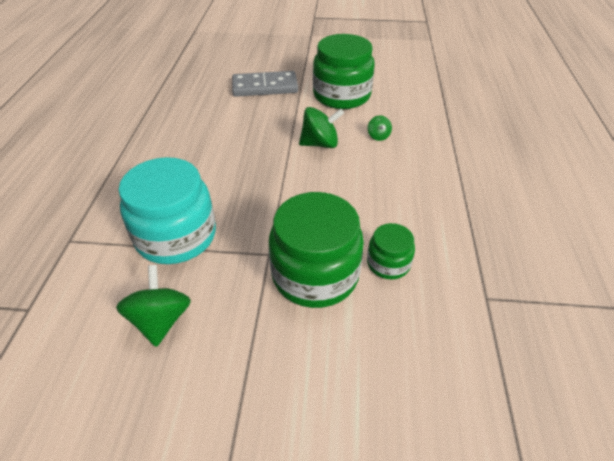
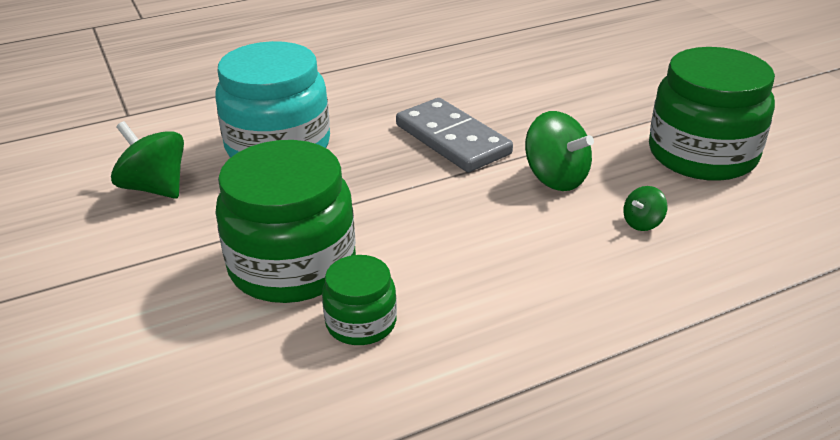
camera: 60 degrees right, 10 degrees down
(160, 320) = (155, 188): green spinning top -> green spinning top turned 105 degrees counterclockwise
(265, 87) = (626, 89): grey domino -> grey domino (452, 139)

